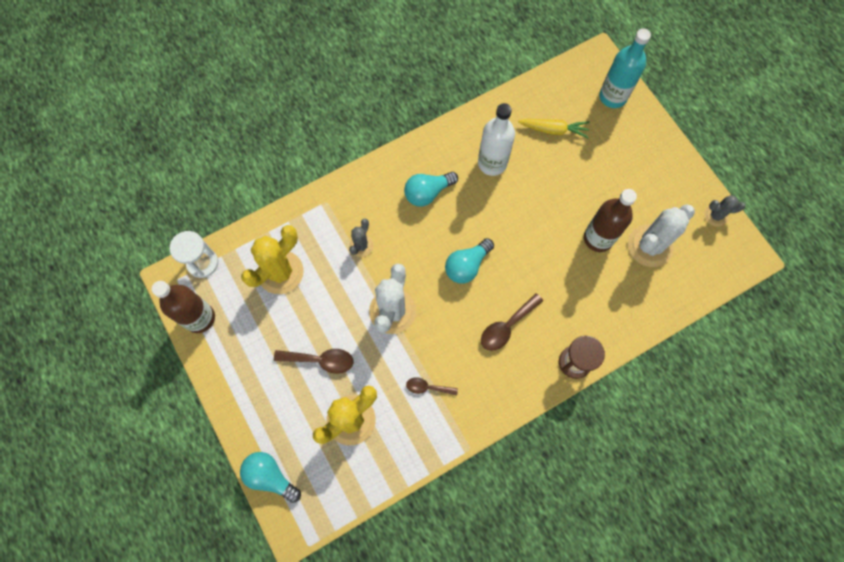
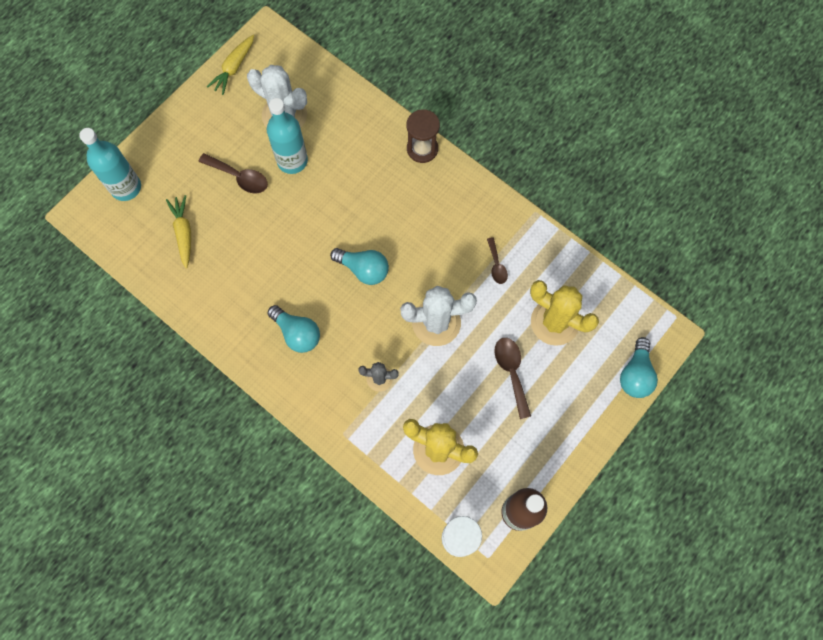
camera: 110 degrees left, 0 degrees up
(492, 163) = (242, 281): white bottle -> none
(506, 327) = (411, 215): brown spoon -> brown spoon (239, 177)
(598, 238) = (292, 161): brown bottle -> turquoise bottle
(715, 216) = (234, 68): grey cactus -> yellow carrot

